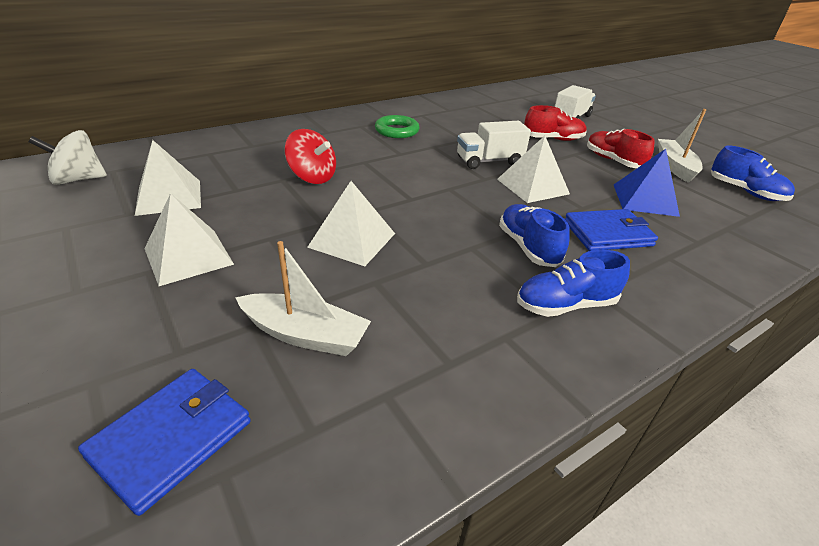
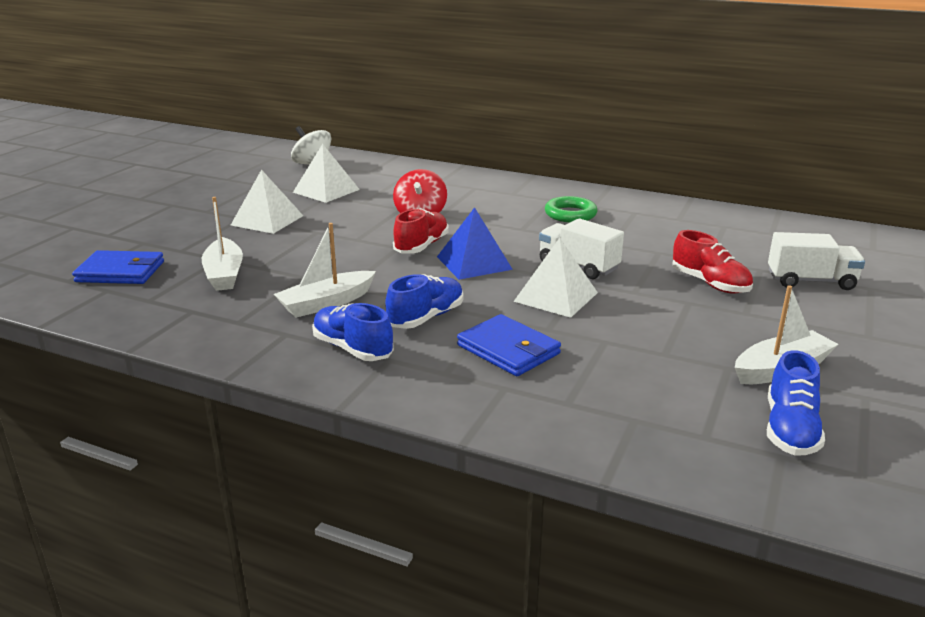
camera: 60 degrees right, 10 degrees down
(352, 240) = (346, 254): white pyramid -> none
(455, 288) = (326, 303): none -> white boat
(613, 161) = (714, 327): red shoe -> red shoe (421, 246)
(645, 199) = (630, 360): blue pyramid -> blue pyramid (474, 263)

